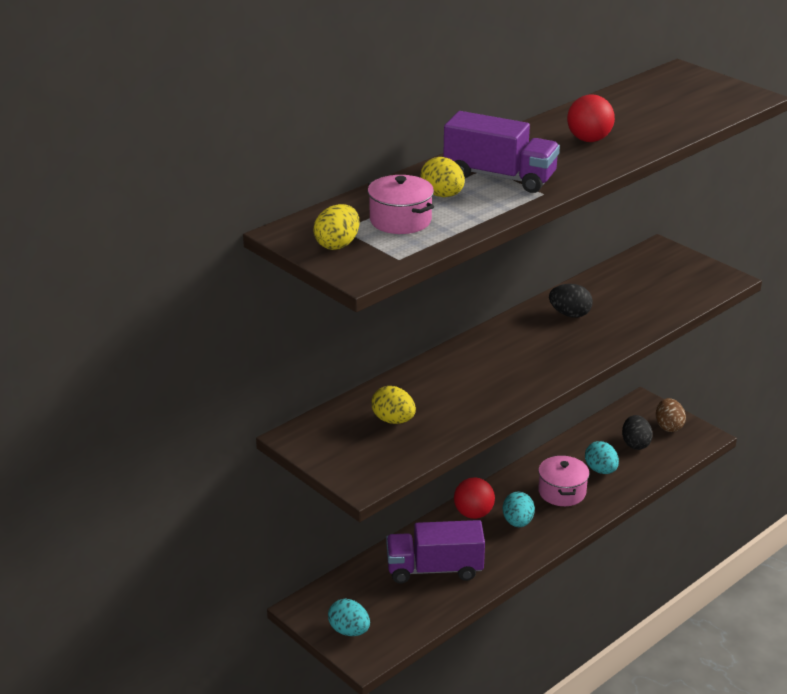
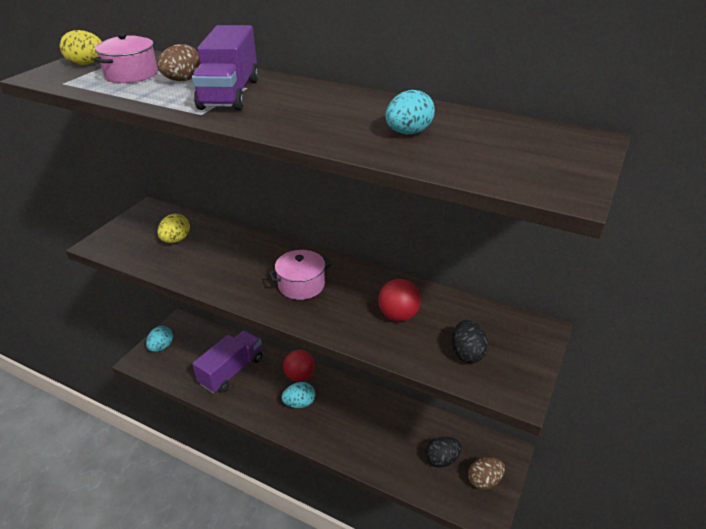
camera: 70 degrees right, 5 degrees up
(434, 569) = (231, 371): purple truck -> purple truck turned 60 degrees clockwise
(442, 195) = (183, 80): yellow egg -> brown egg
(562, 492) = (348, 422): pink pot -> pink pot (301, 285)
(570, 314) = (370, 293): black egg -> black egg (467, 353)
(589, 140) = (340, 117): red ball -> red ball (398, 315)
(601, 470) = (390, 442): turquoise egg -> turquoise egg (408, 133)

